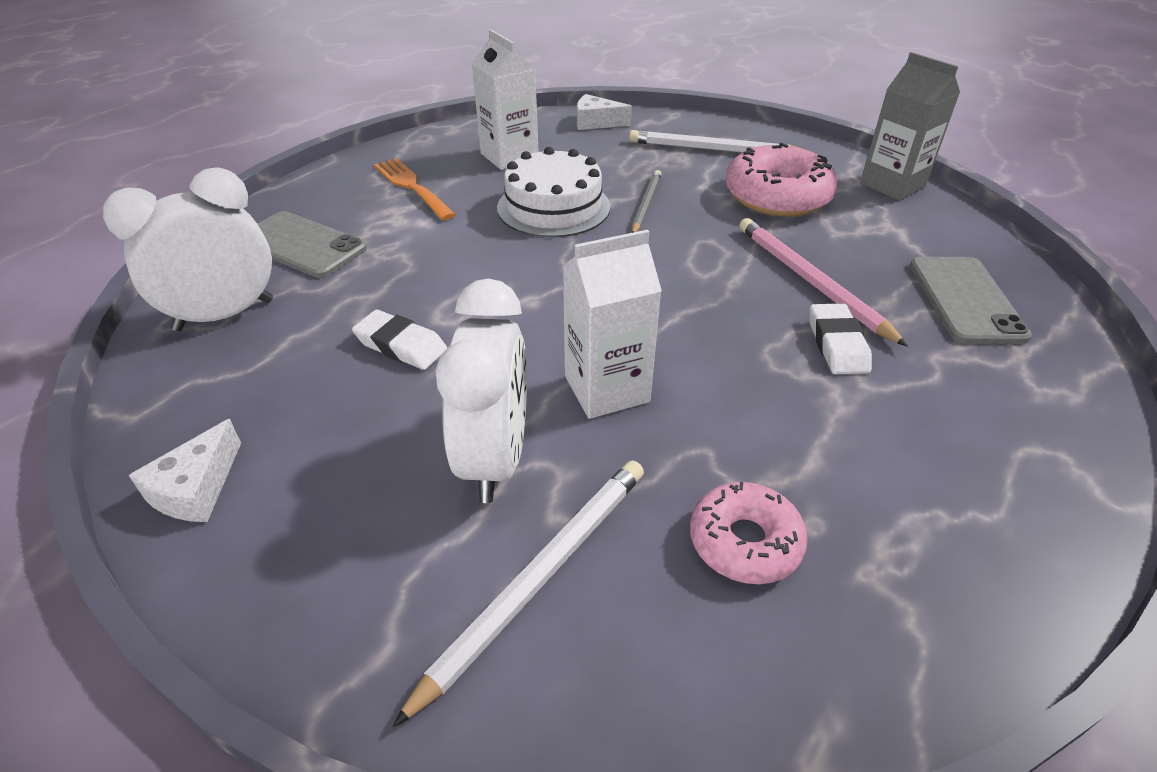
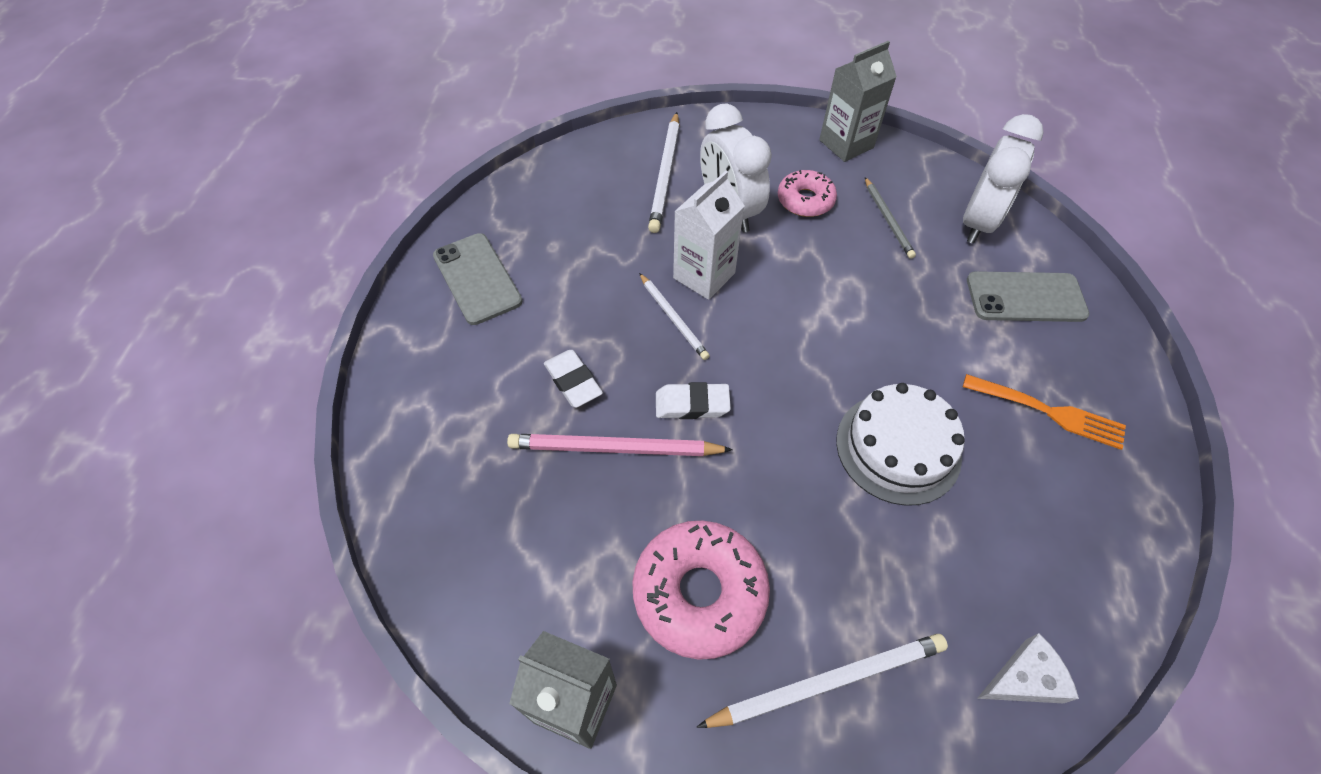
camera: 150 degrees right, 15 degrees up
(196, 489) = (846, 144): white cheese -> grey carton
(401, 345) = (850, 250): white eraser -> white eraser (692, 404)
(509, 156) = (1029, 521): white carton -> none
(646, 204) = (820, 499): grey pencil -> grey pencil (888, 219)
(681, 359) = (673, 318): none -> white pencil
(745, 542) = (583, 224): pink donut -> pink donut (805, 200)
(810, 282) = (614, 449): pink pencil -> pink pencil turned 150 degrees clockwise
(965, 300) = (477, 488): grey phone -> grey phone (477, 278)

